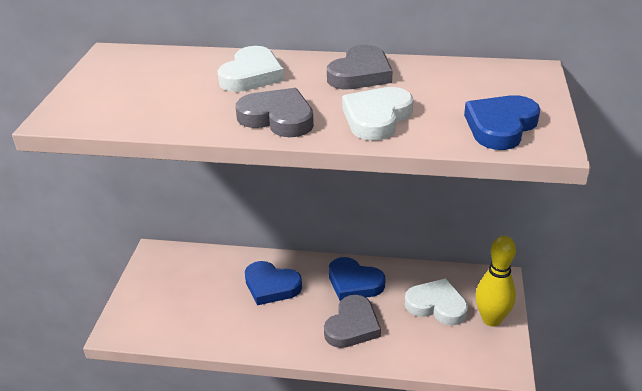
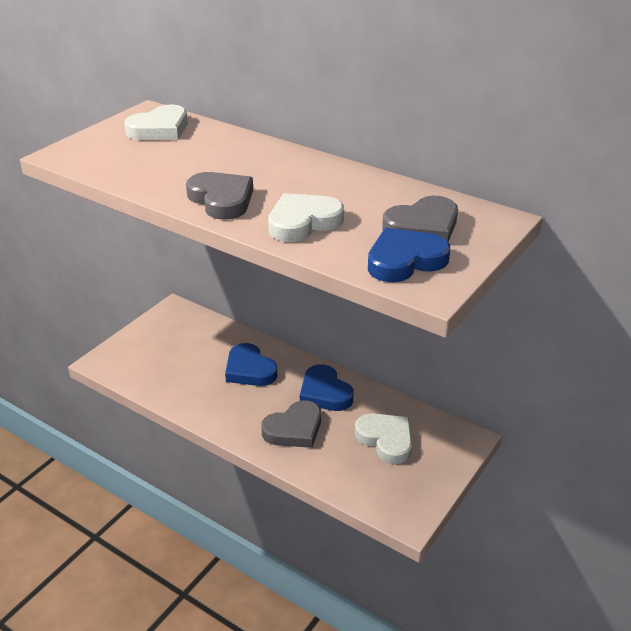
camera: 25 degrees right, 0 degrees up
(251, 75) = (239, 158): white heart -> white heart (159, 129)
(360, 74) = (332, 180): grey heart -> grey heart (423, 227)
(491, 319) = (429, 472): yellow bowling pin -> none

